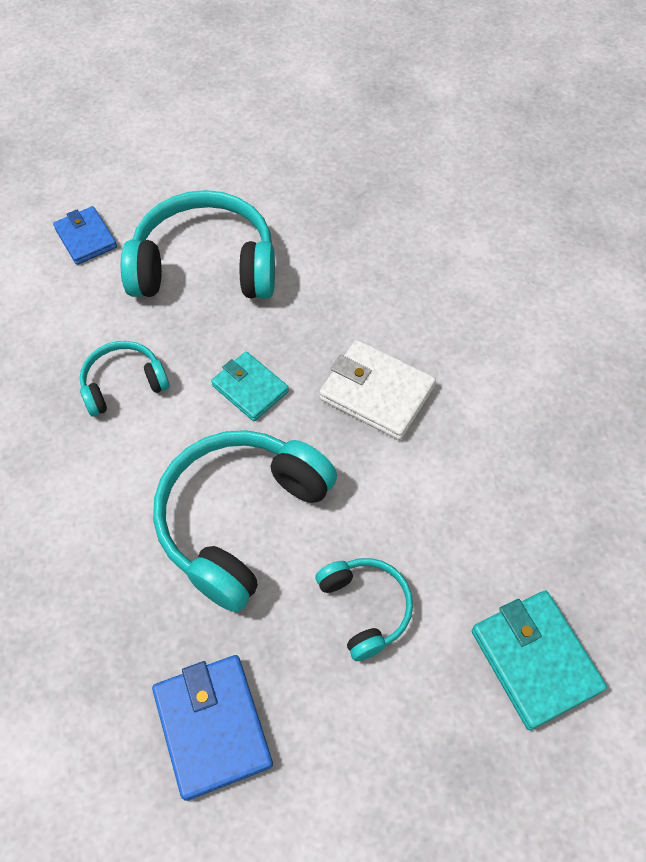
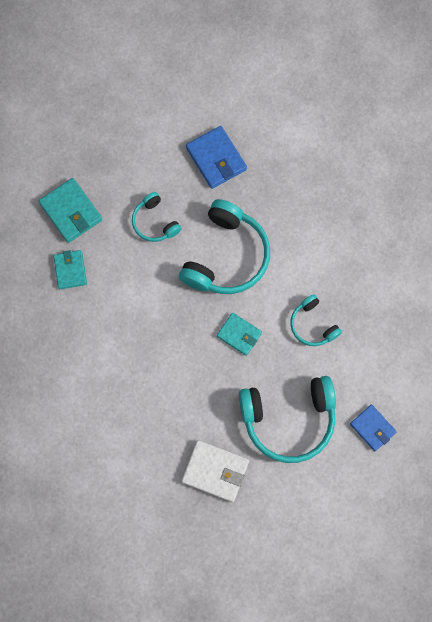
camera: 170 degrees right, 15 degrees up
(123, 384) = (312, 325): turquoise headphones -> turquoise headphones turned 90 degrees clockwise
(376, 393) = (165, 344): white wallet -> white wallet (215, 471)
(538, 542) = (70, 270): none -> turquoise wallet

